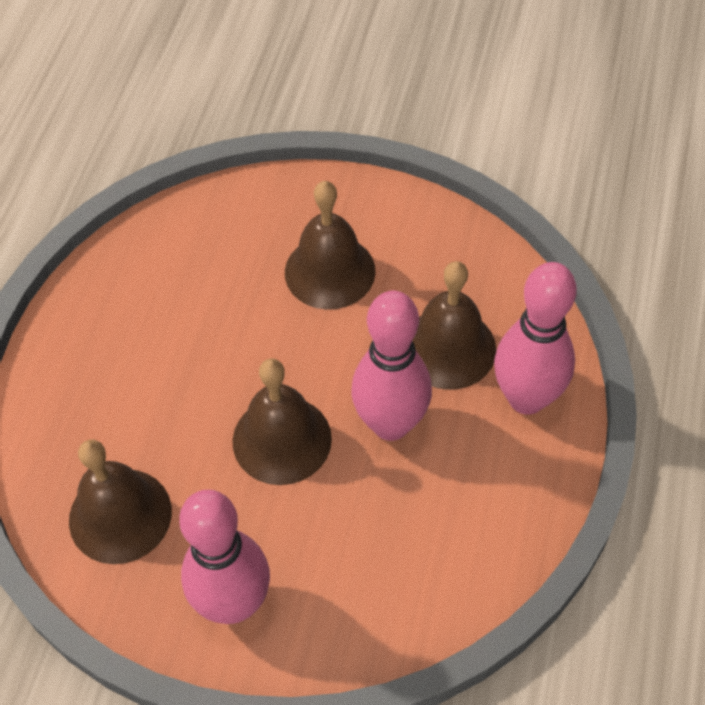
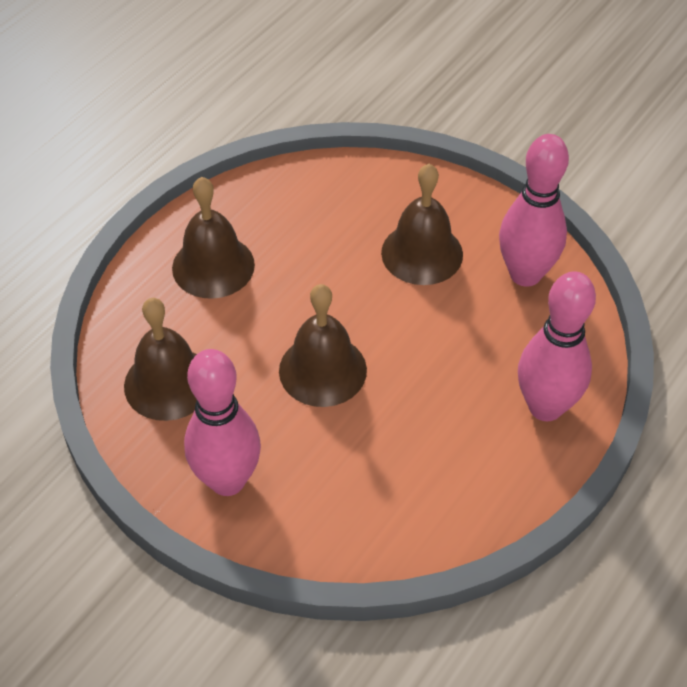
camera: 20 degrees right, 5 degrees down
(390, 424) = (418, 388): pink bowling pin -> pink bowling pin (525, 274)
(448, 348) = (495, 345): brown bell -> brown bell (213, 266)

